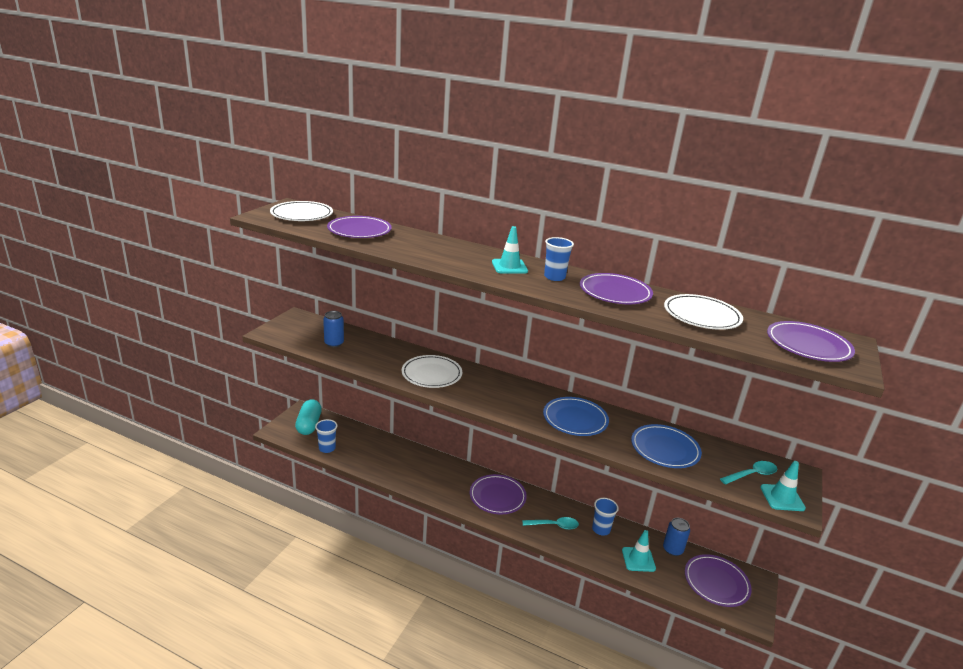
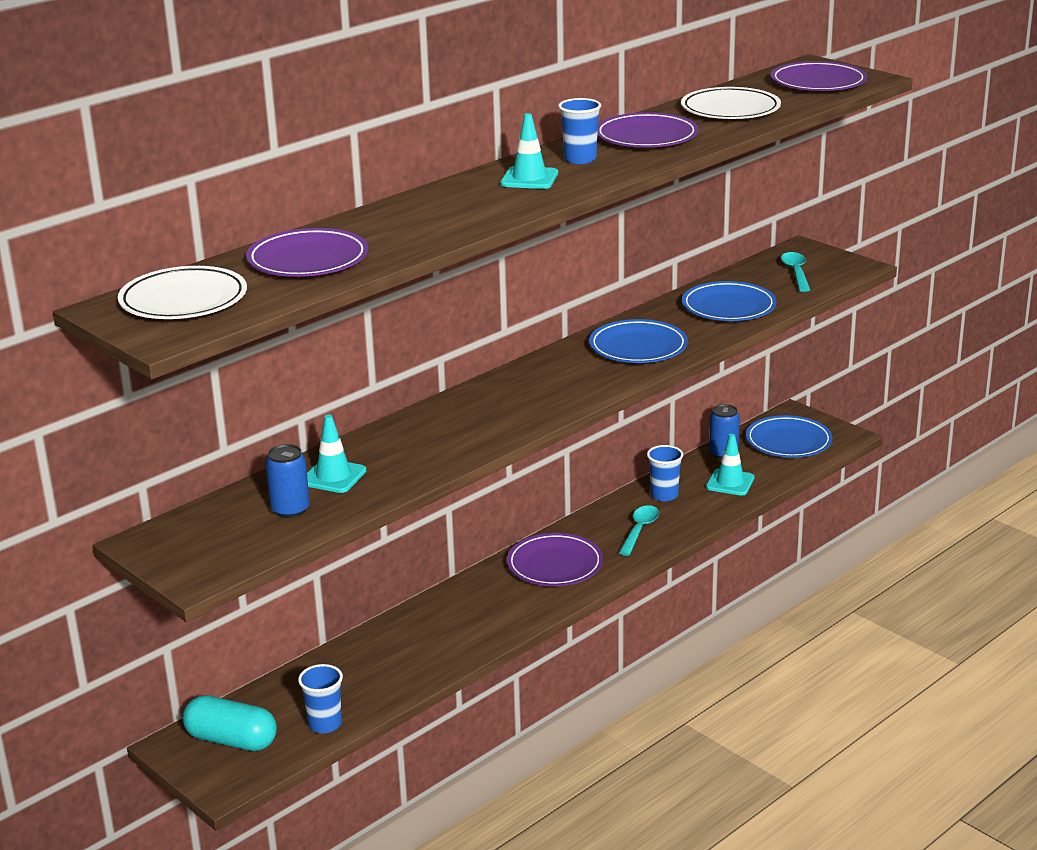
camera: 65 degrees left, 0 degrees up
(431, 374) = (457, 432): white plate -> none
(716, 583) = (788, 441): purple plate -> blue plate
(782, 498) = (841, 269): turquoise traffic cone -> turquoise traffic cone (333, 476)

